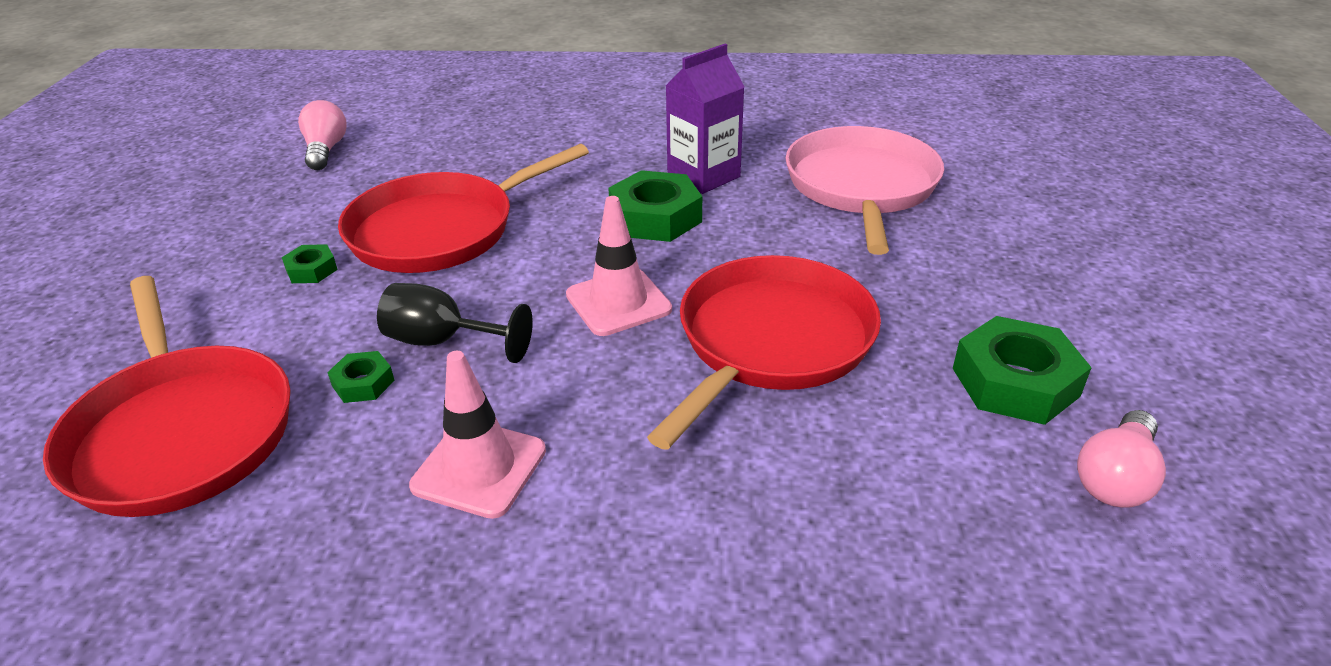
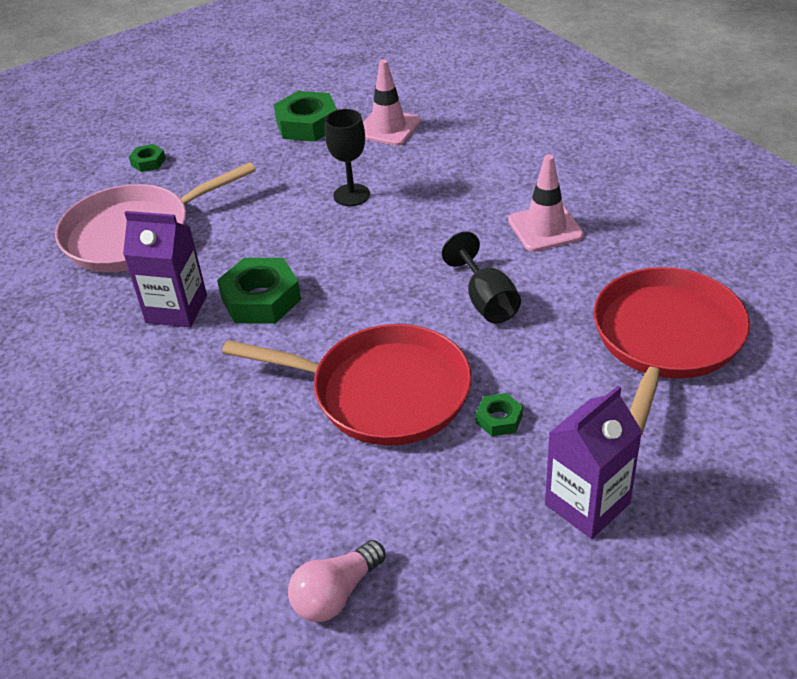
camera: 125 degrees left, 5 degrees up
(174, 267) = (587, 504): none -> purple carton
(363, 383) = (551, 304): green nut -> green nut (148, 162)
(618, 302) = (375, 260): pink traffic cone -> pink traffic cone (388, 128)
(771, 341) = (351, 195): red pan -> black goblet
(1115, 478) = (348, 90): pink light bulb -> none

